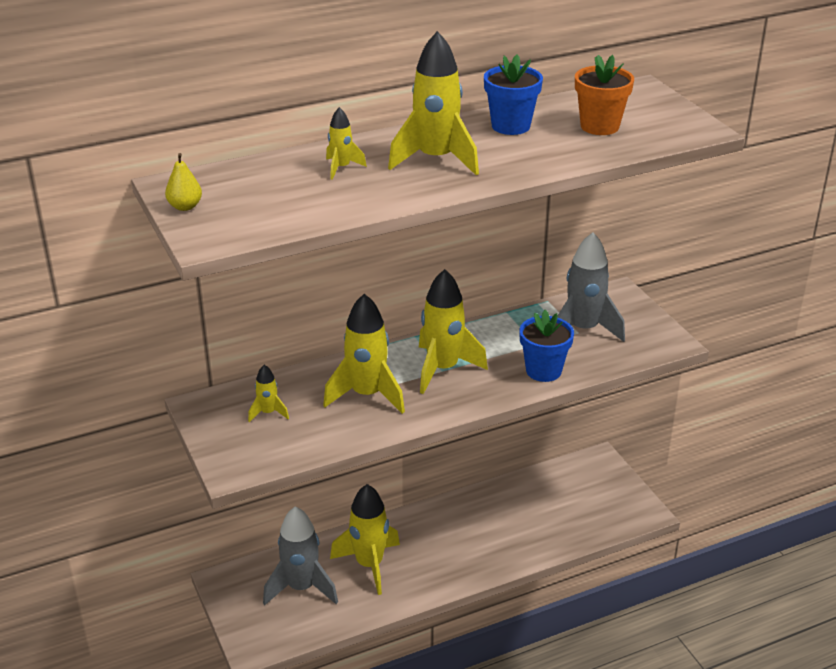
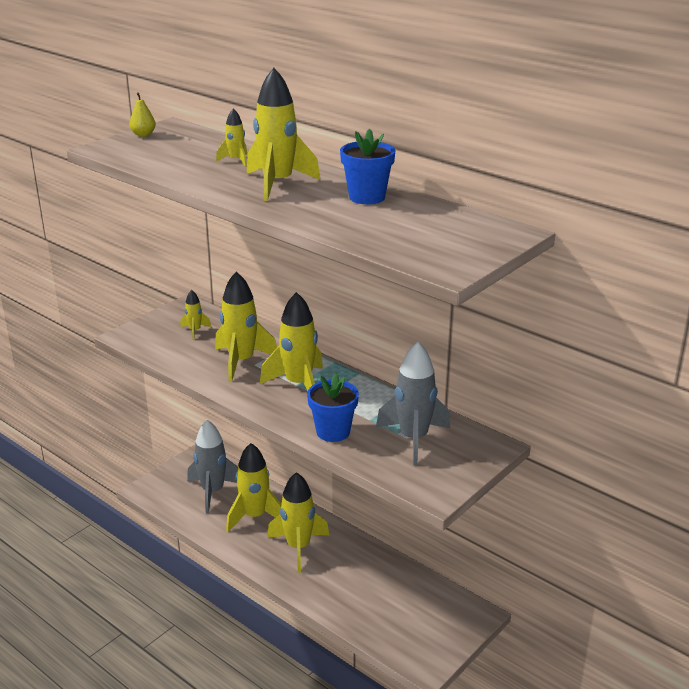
camera: 65 degrees right, 5 degrees down
(441, 546) = (298, 547): none -> yellow rocket
(599, 126) = (405, 228): orange flower pot -> none

